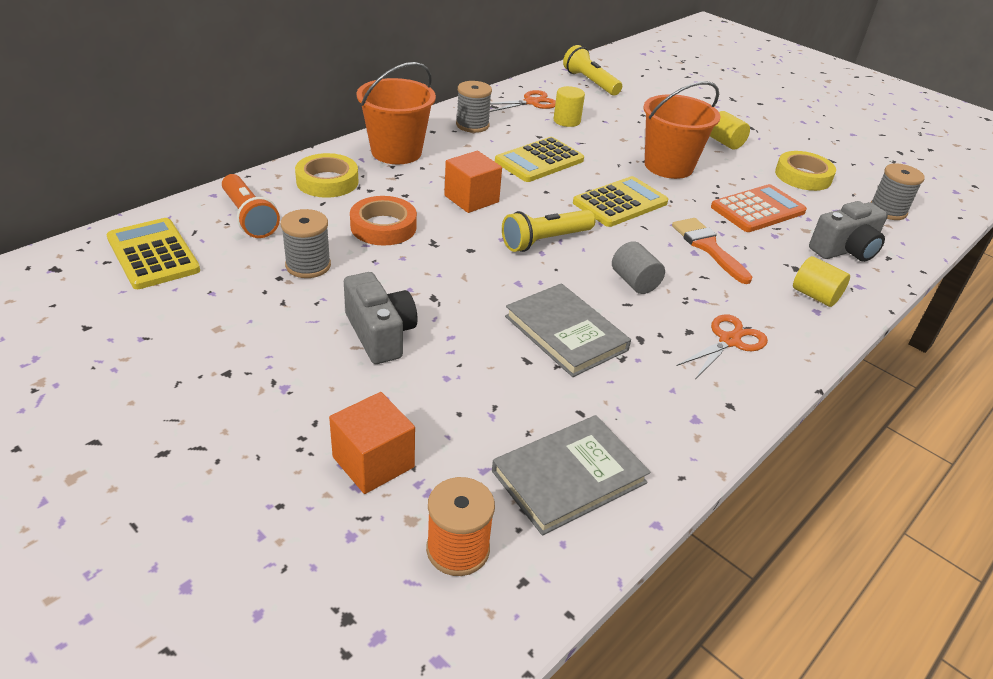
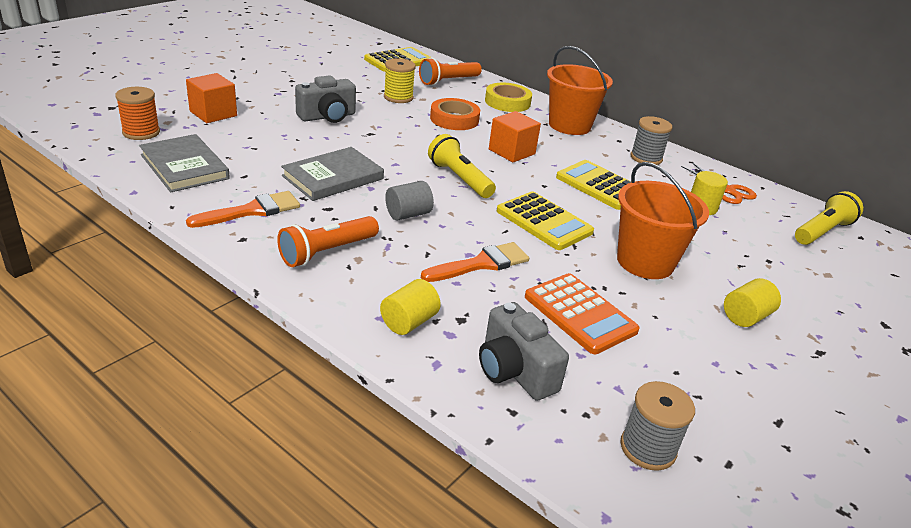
camera: 85 degrees right, 5 degrees down
(308, 265) = (398, 97): grey spool -> yellow spool
(667, 400) = (251, 211): none -> orange brush
(729, 341) = (327, 252): orange scissors -> orange flashlight
(803, 176) = (699, 375): yellow tape -> none

